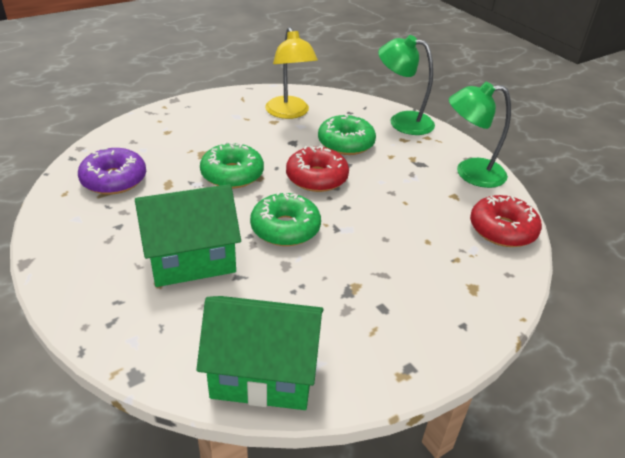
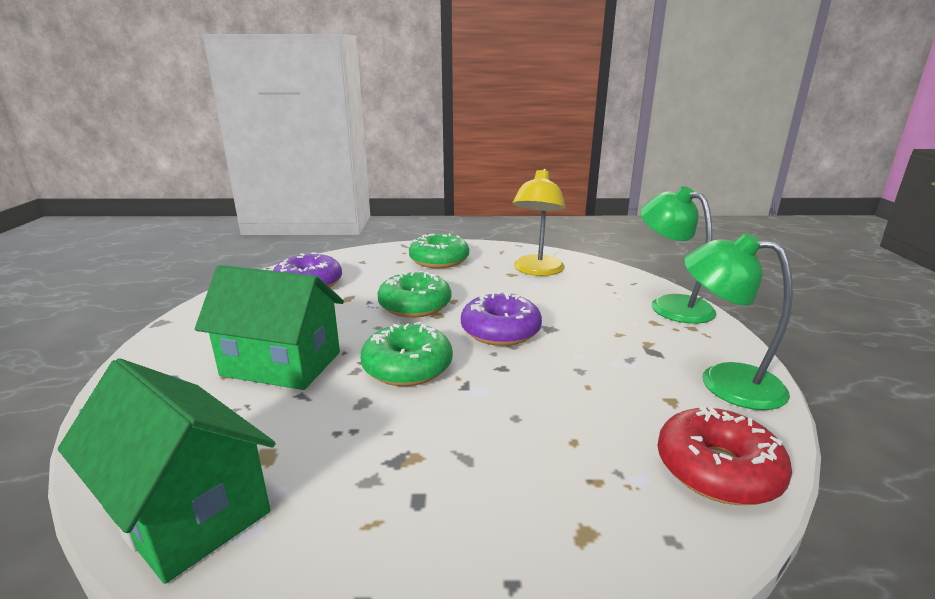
camera: 35 degrees right, 15 degrees down
(316, 178) = (500, 331): red donut -> purple donut
(346, 143) = (572, 309): green donut -> green donut (439, 260)

